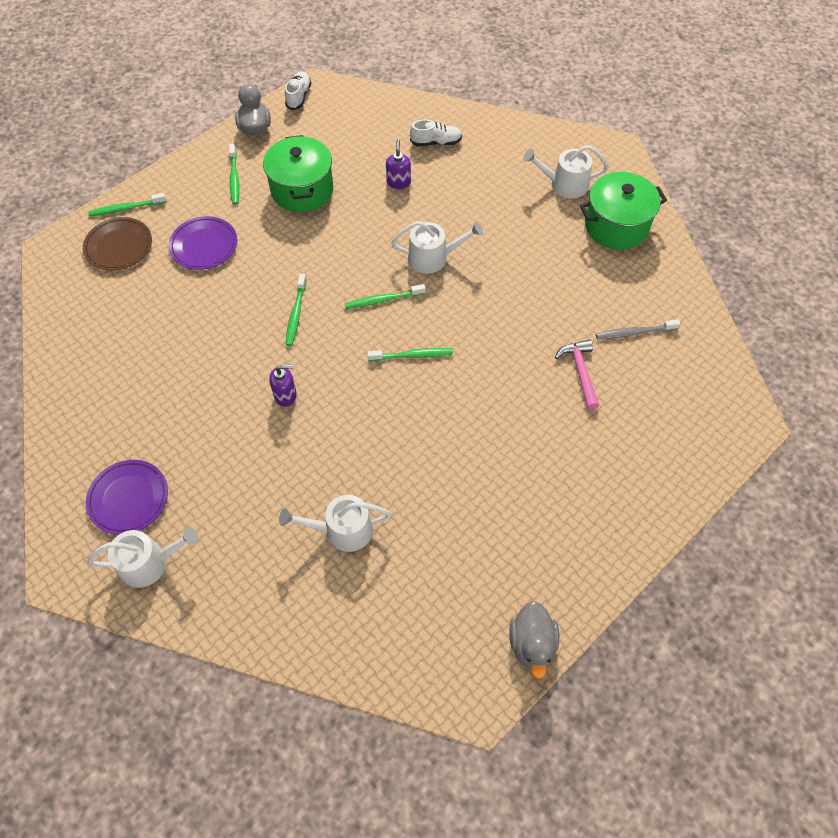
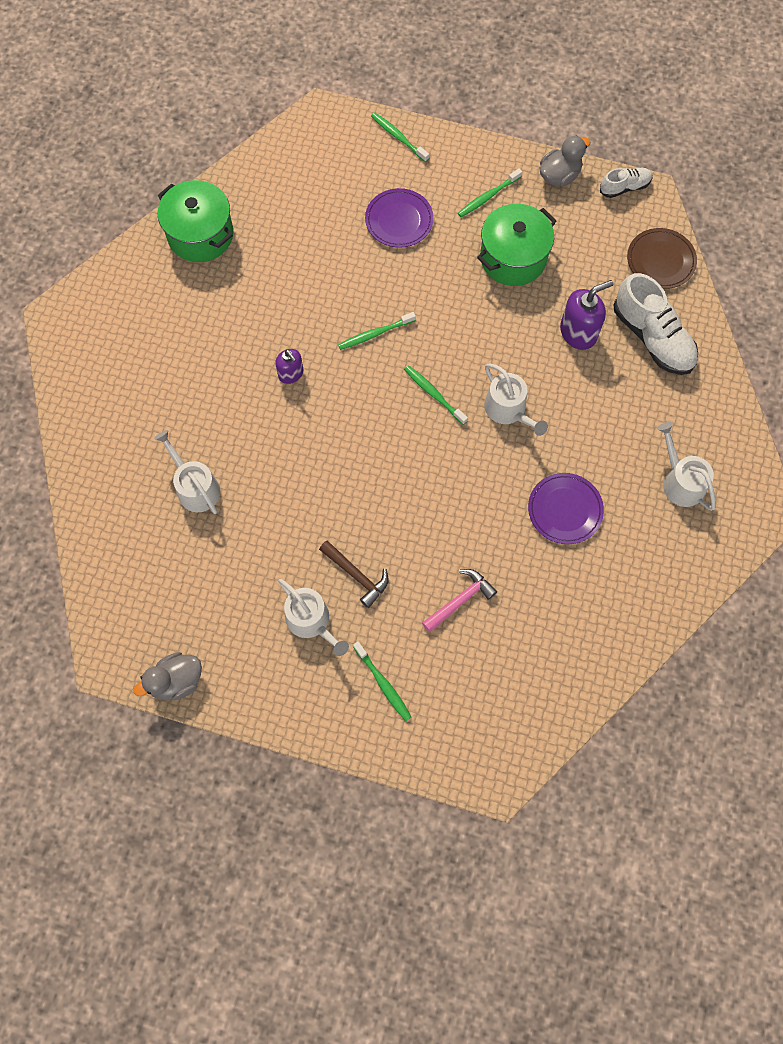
camera: 60 degrees right, 10 degrees up
(119, 246) = (356, 159): brown plate -> brown plate (660, 261)
(128, 498) = (137, 320): purple plate -> purple plate (565, 510)
(149, 563) = (95, 368): white watering can -> white watering can (311, 621)
(398, 182) = (578, 332): purple soap dispenser -> purple soap dispenser, size x1.62
(412, 355) = (390, 450): green toothbrush -> green toothbrush (383, 683)
(436, 142) = (652, 337): white shoe -> white shoe, size x1.85
(513, 438) = (356, 575): none -> brown hammer
(616, 226) = (659, 555): green pot -> green pot (200, 235)
(634, 332) = (536, 629): grey toothbrush -> none

